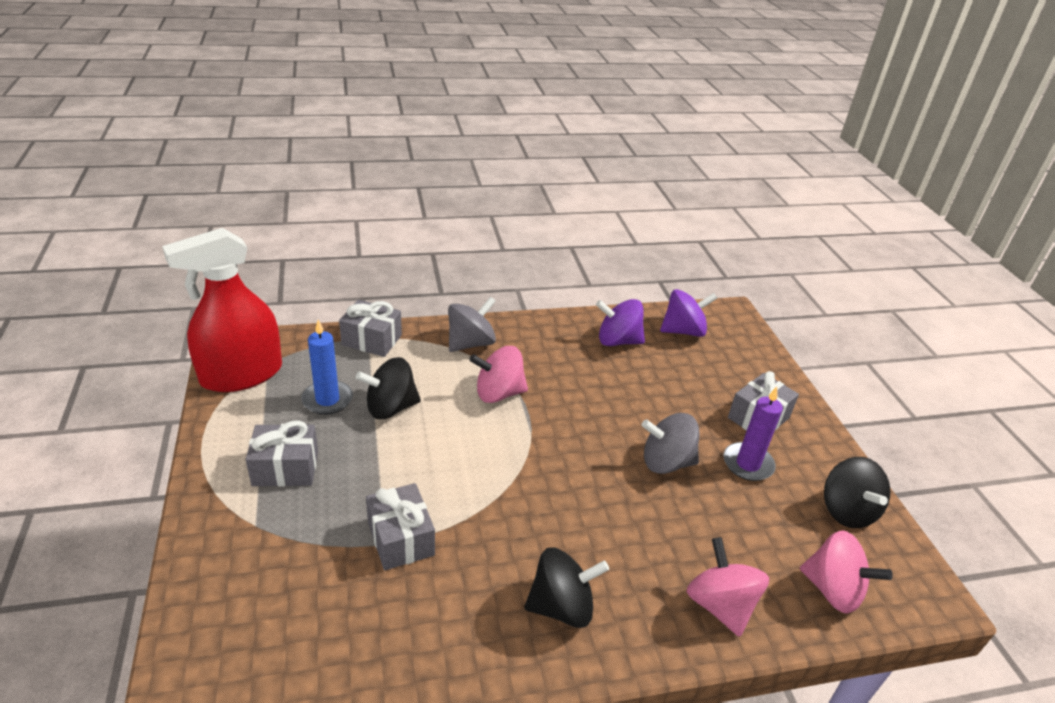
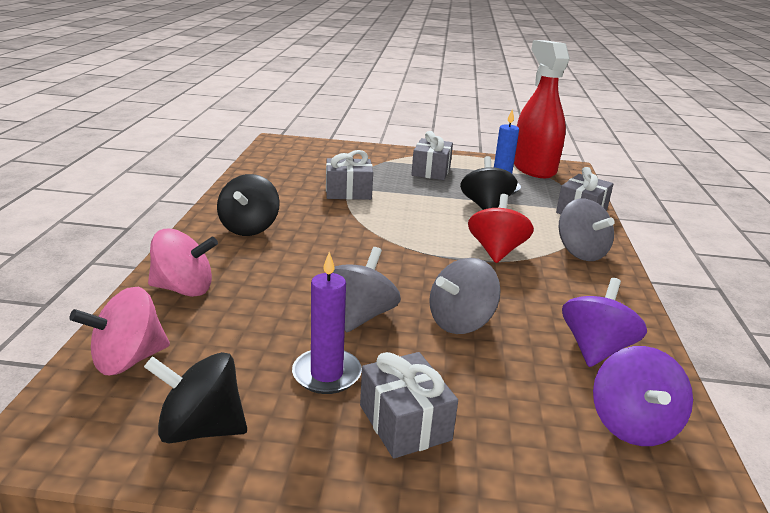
camera: 110 degrees right, 10 degrees down
(498, 393) = (496, 251): pink spinning top -> red spinning top
(633, 405) = (460, 322): none -> grey spinning top

